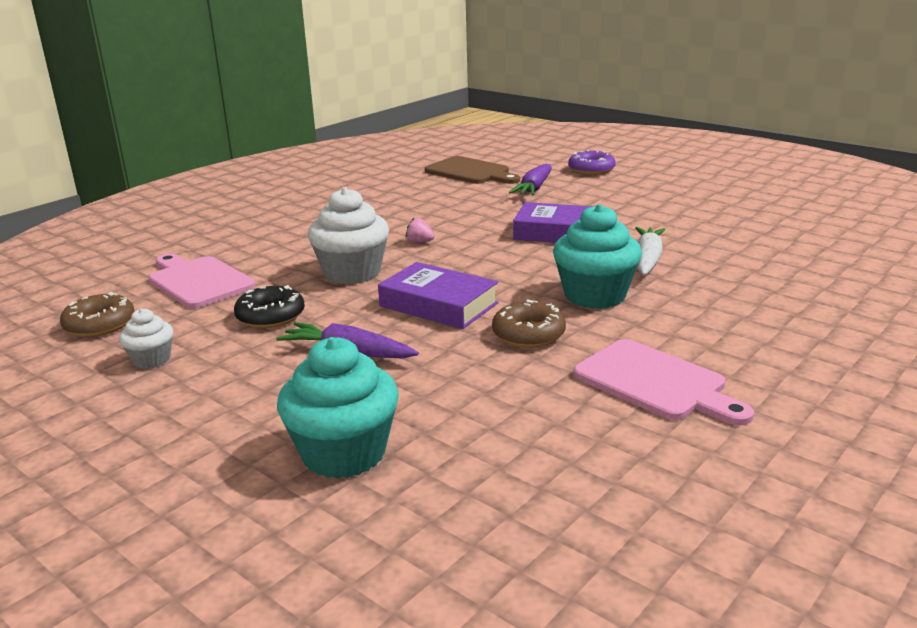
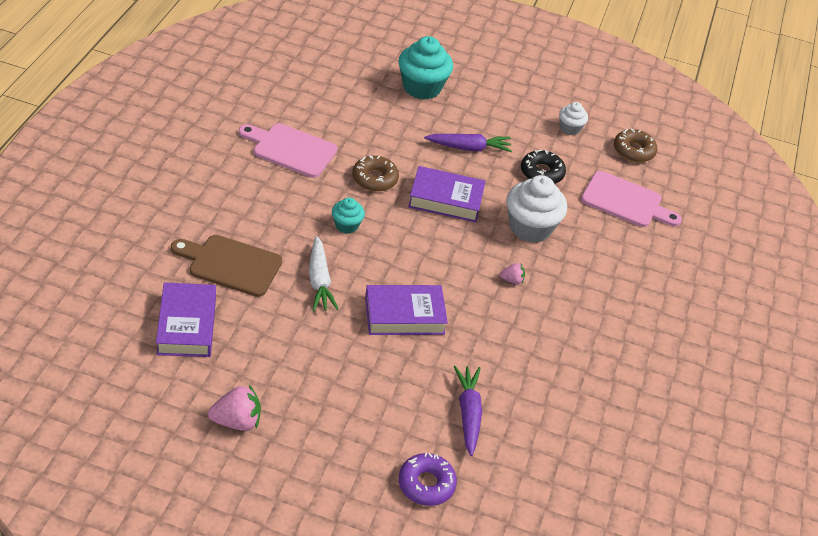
camera: 150 degrees right, 20 degrees up
(470, 172) = (560, 450): brown cutting board -> brown cutting board (230, 265)
(595, 295) = (346, 225): turquoise cupcake -> turquoise cupcake, size x0.53
(750, 200) = (237, 421): none -> pink strawberry
(809, 246) = (187, 325): none -> purple book

